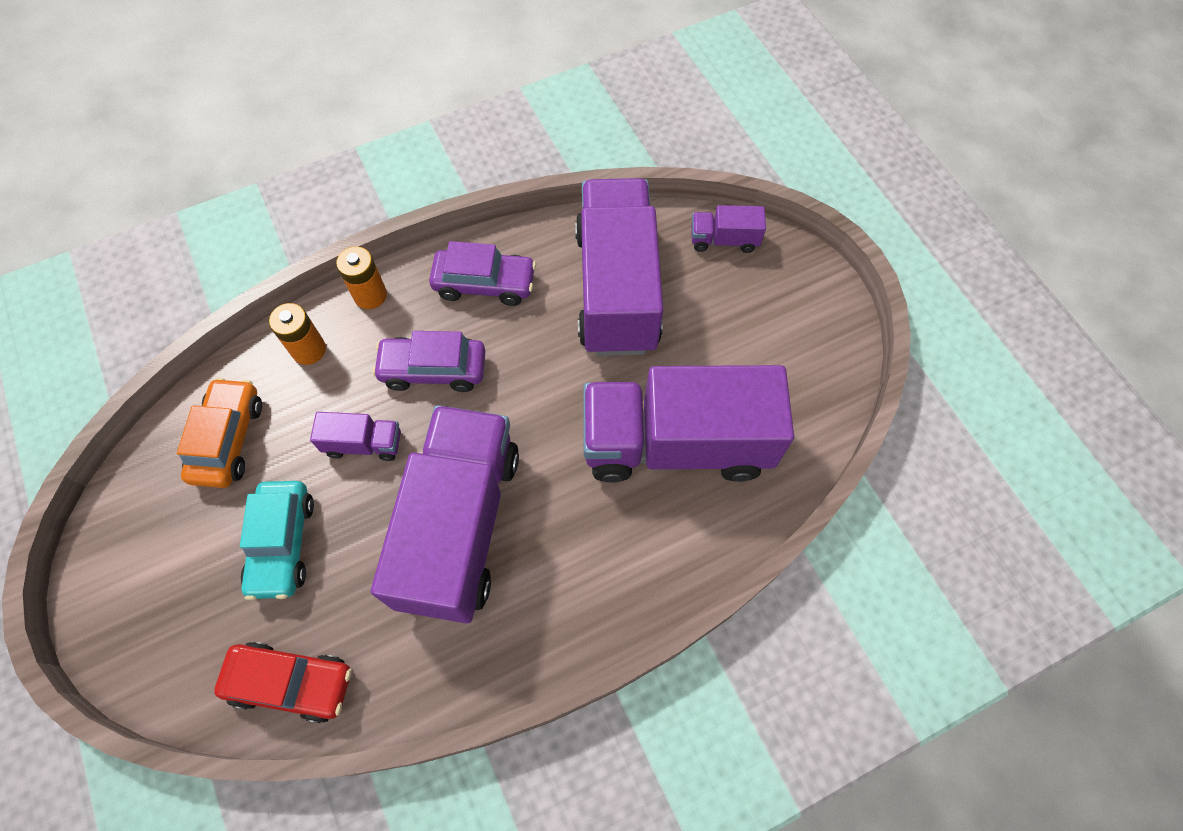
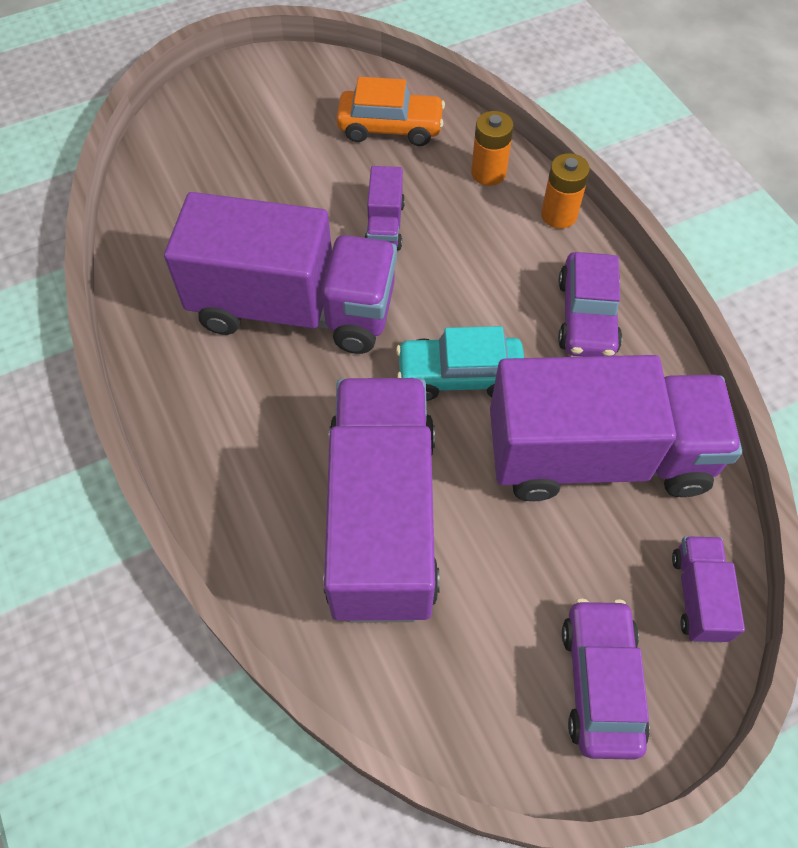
camera: 90 degrees right, 5 degrees down
(283, 544) = (286, 177): turquoise car -> turquoise car (459, 376)
(292, 682) = (161, 197): red car -> none
(433, 370) = (471, 276): purple car -> purple car (600, 682)

